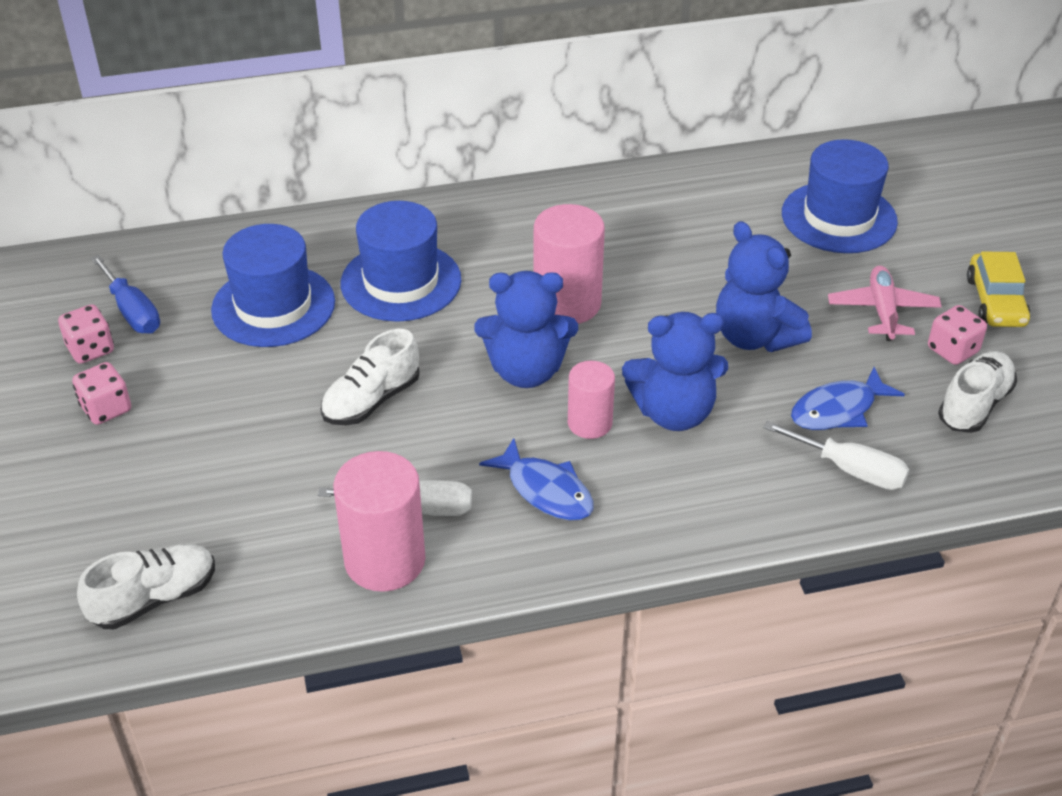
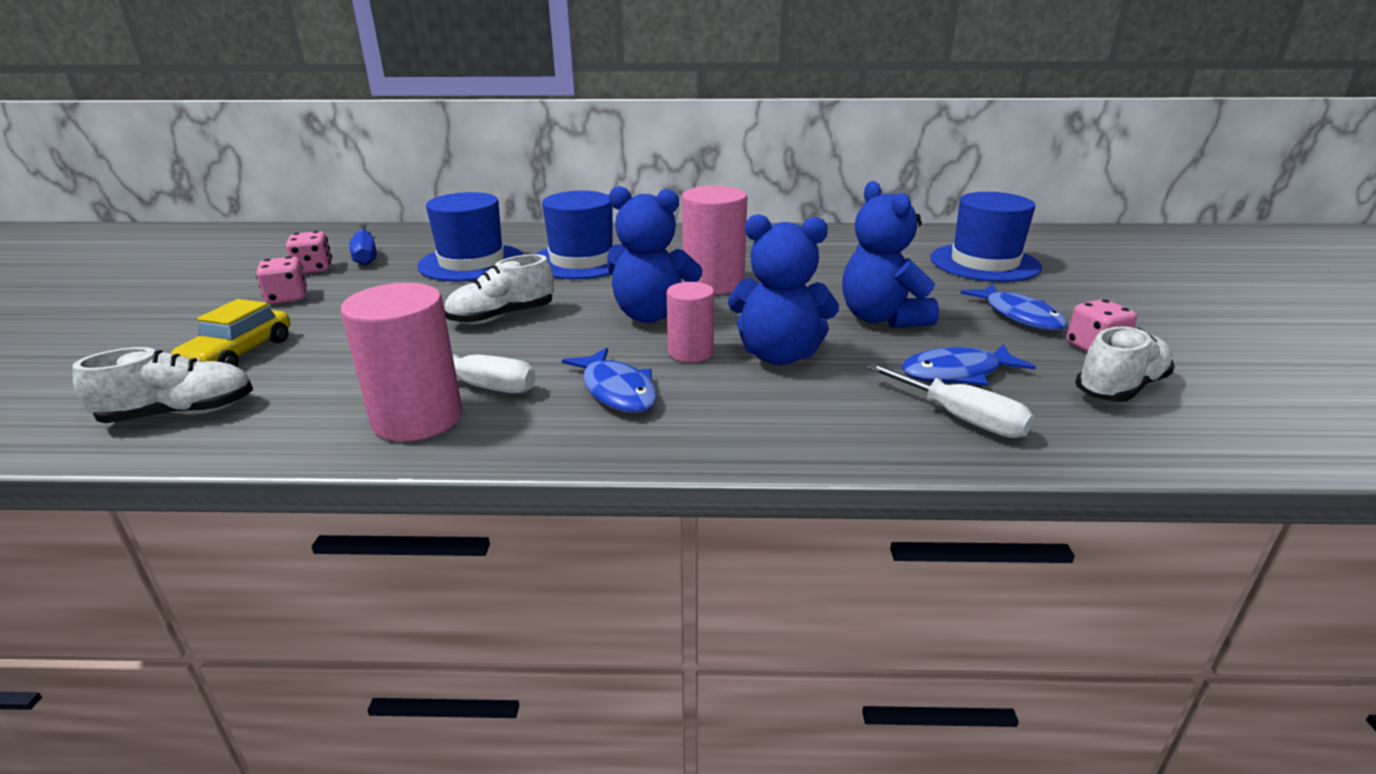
camera: 15 degrees right, 15 degrees down
(882, 311) = (1019, 316): pink plane -> blue fish
(995, 301) = (1144, 322): yellow car -> yellow car (239, 353)

